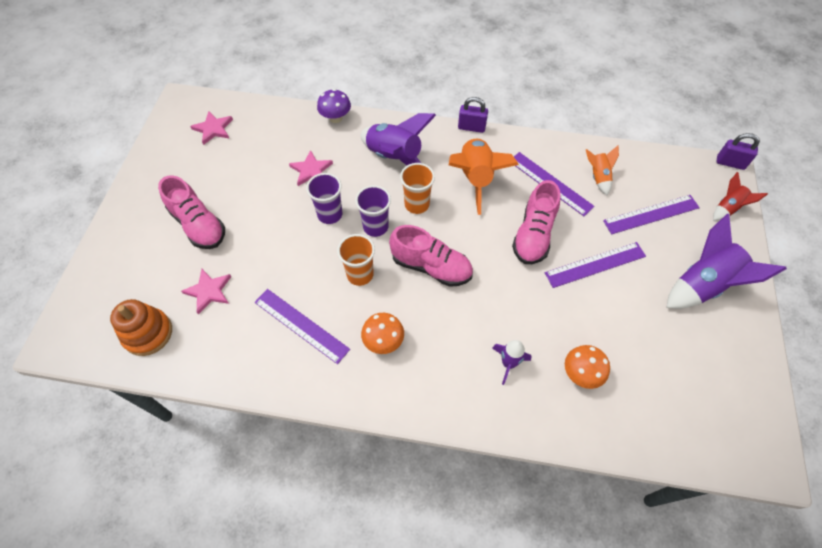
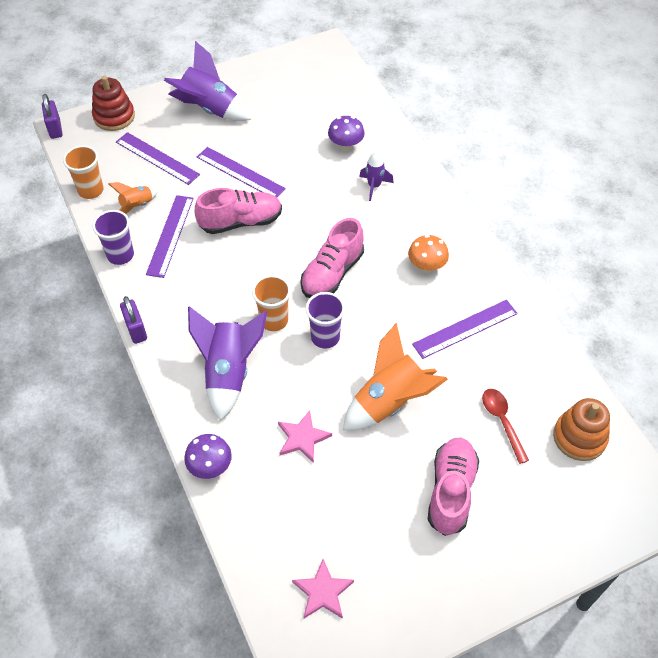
camera: 125 degrees left, 5 degrees down
(209, 291) = (502, 422): pink star -> red spoon
(301, 325) = (465, 329): purple ruler -> purple ruler turned 60 degrees clockwise
(330, 214) = (342, 383): purple cup -> purple cup (120, 255)
(360, 274) = (383, 318): orange cup -> orange cup (91, 190)
(431, 267) = (332, 273): pink shoe -> pink shoe turned 135 degrees counterclockwise
(475, 179) = (206, 292): orange rocket -> orange rocket (390, 402)
(581, 374) = (345, 146): orange mushroom -> purple mushroom
(728, 208) = (114, 117): red rocket -> red stacking toy

